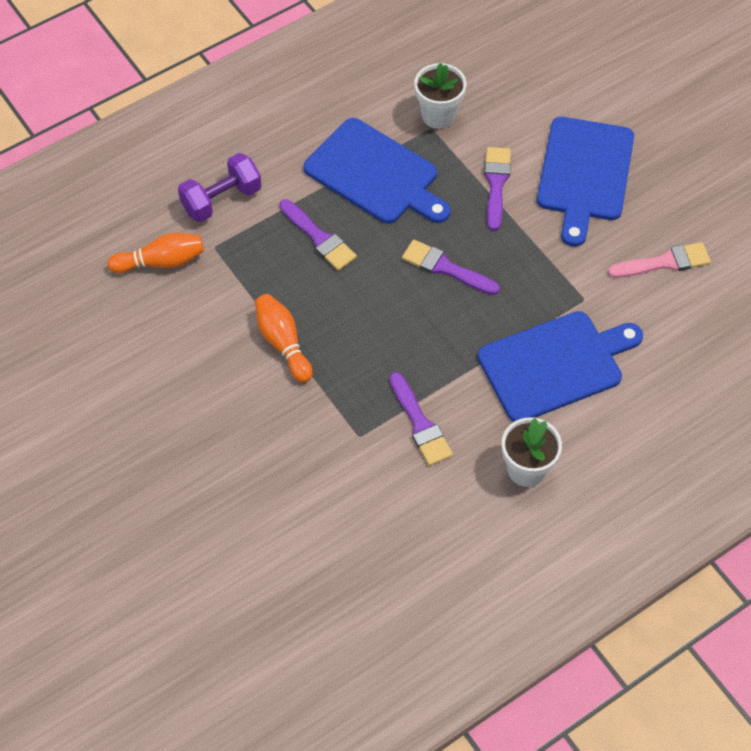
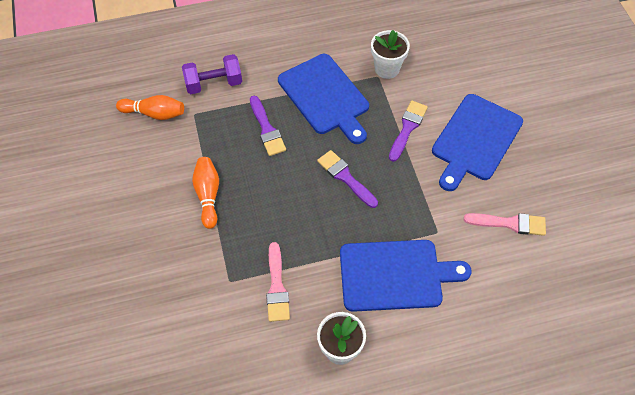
camera: 20 degrees right, 0 degrees up
(420, 424) = (277, 287): purple brush -> pink brush

